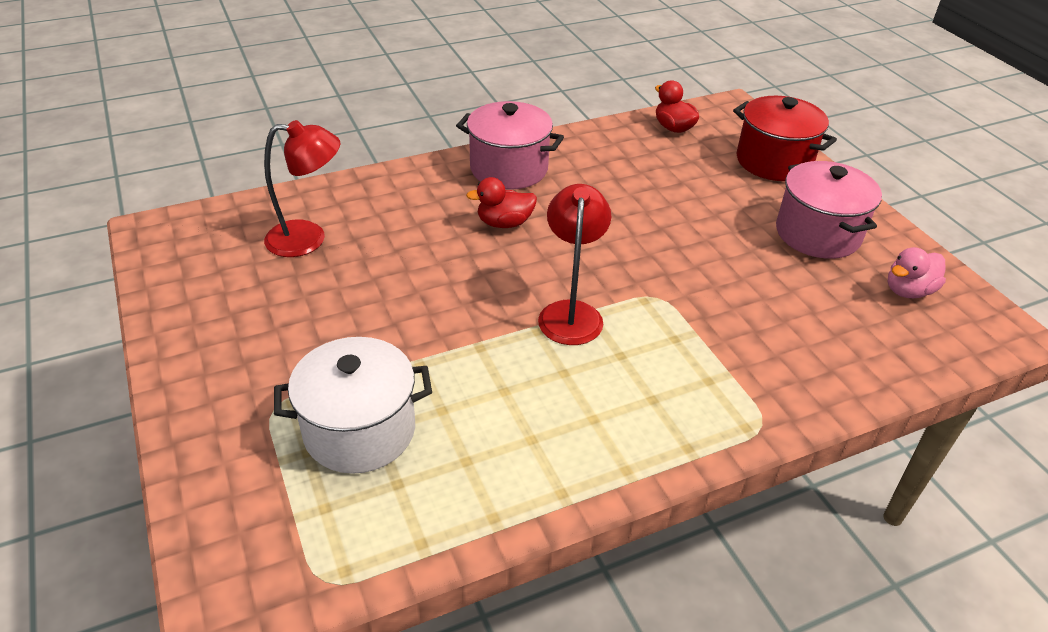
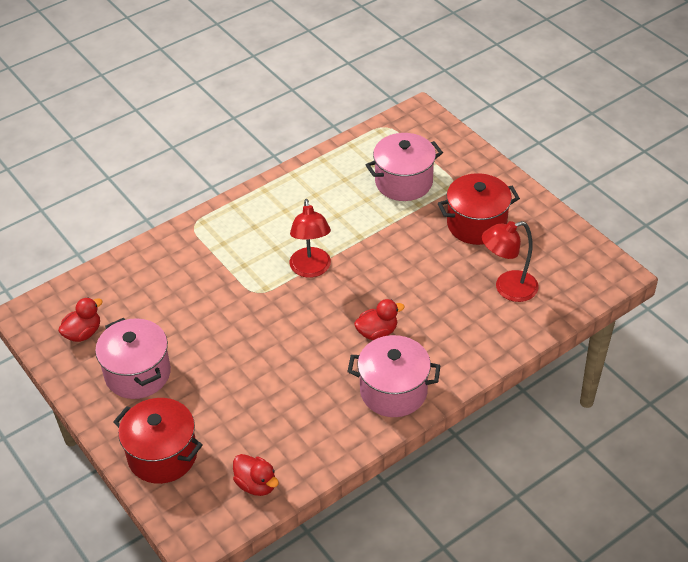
camera: 170 degrees right, 5 degrees up
(287, 330) = (476, 224): none -> red pot
(359, 430) = (403, 182): white pot -> pink pot
(908, 291) = (83, 333): pink duck -> red duck

